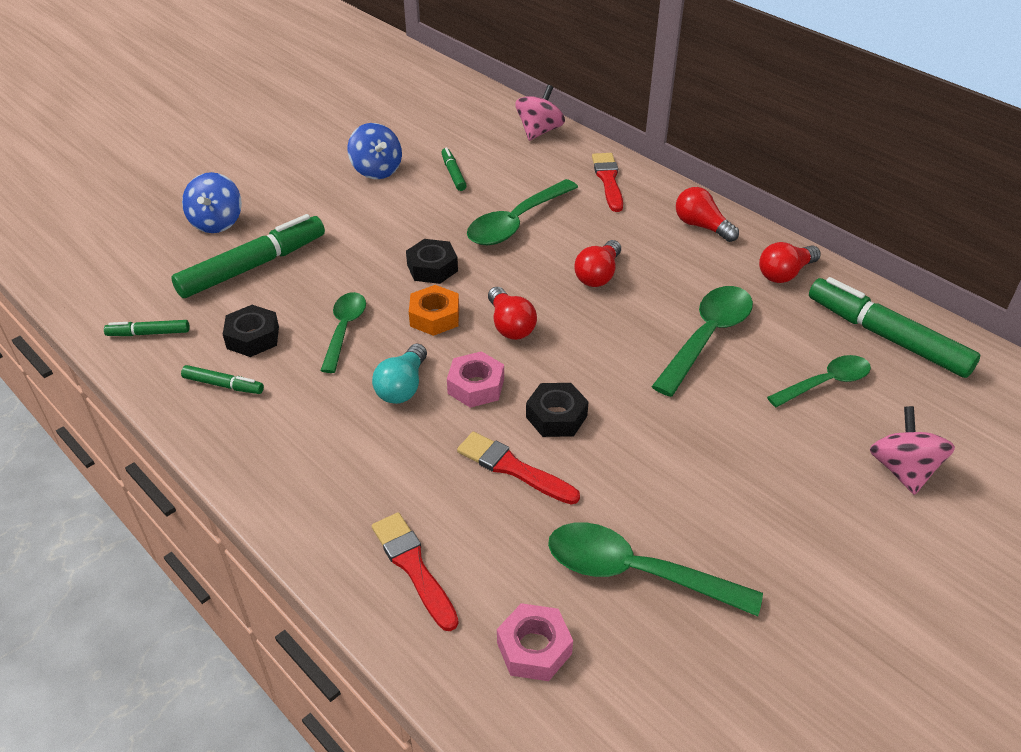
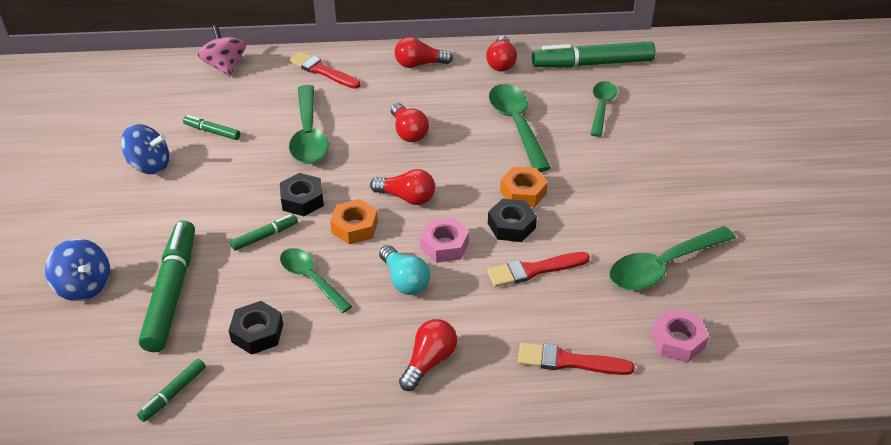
camera: 50 degrees left, 0 degrees up
(223, 385) = (291, 375): green marker -> green marker (265, 236)
(317, 462) = (429, 362): none -> red light bulb
(614, 398) = (523, 192): none -> orange nut
(902, 470) = (688, 124): pink spinning top -> none

